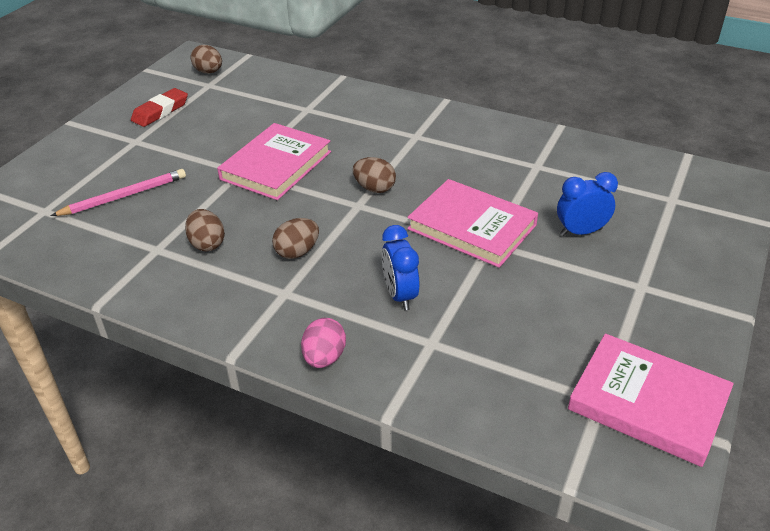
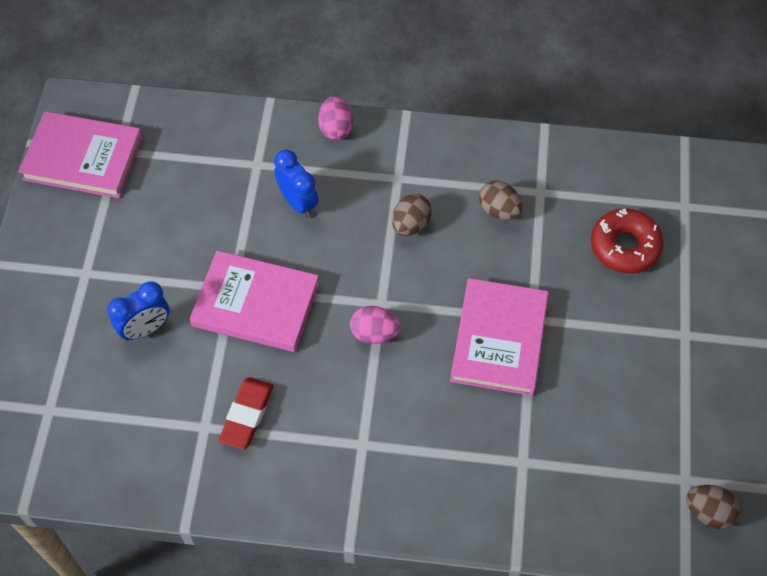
camera: 160 degrees right, 20 degrees up
(124, 196) = (625, 246): pink pencil -> red donut
(160, 111) = (701, 399): red eraser -> red eraser (247, 415)
(374, 188) = (374, 333): brown egg -> pink egg

